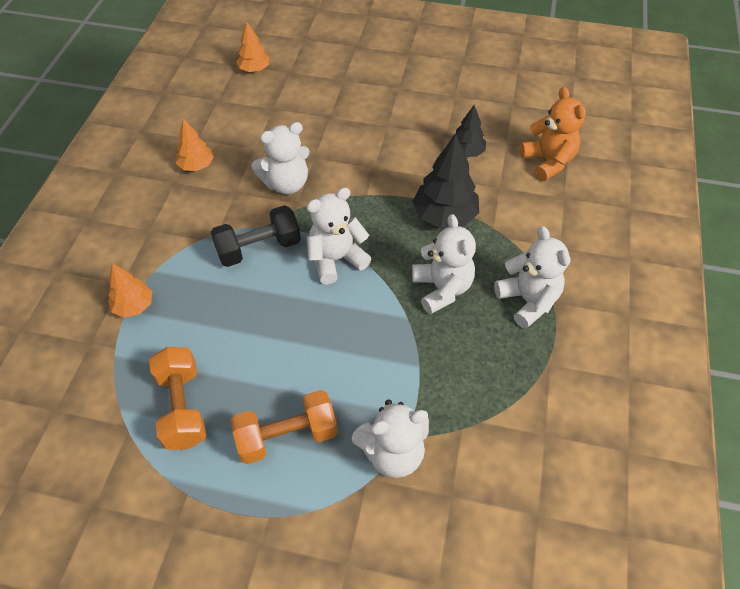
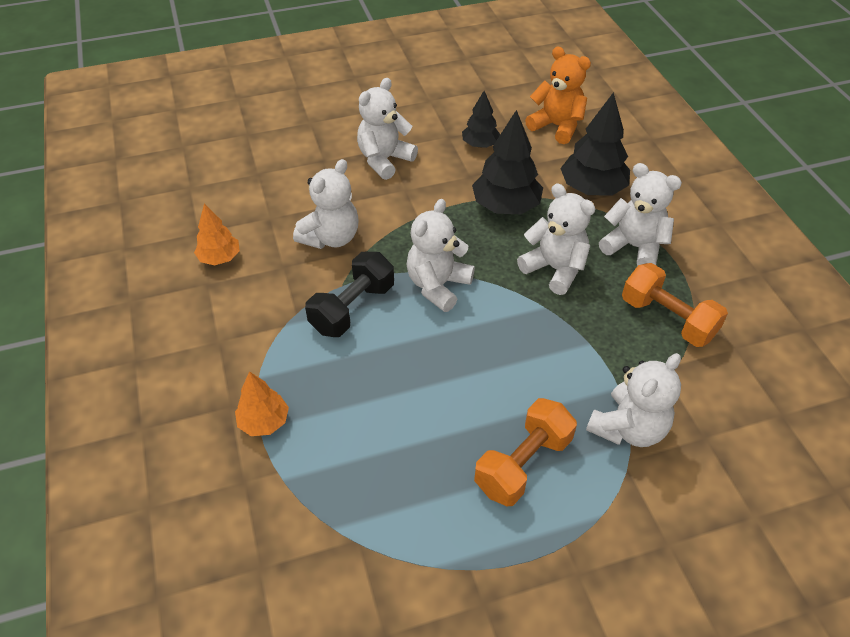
camera: 30 degrees left, 5 degrees down
(182, 407) = (399, 492): orange dumbbell -> orange dumbbell (667, 319)
(254, 69) = (207, 144): orange tree -> none
(377, 135) = (384, 160): none -> white teddy bear
(533, 232) = (592, 189): none -> black tree

